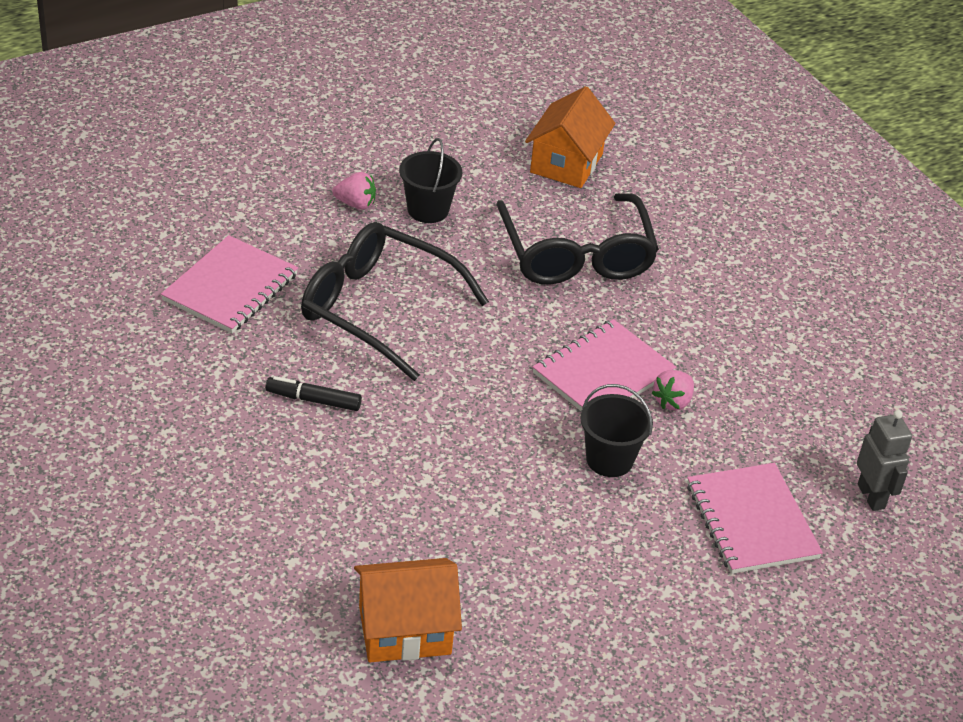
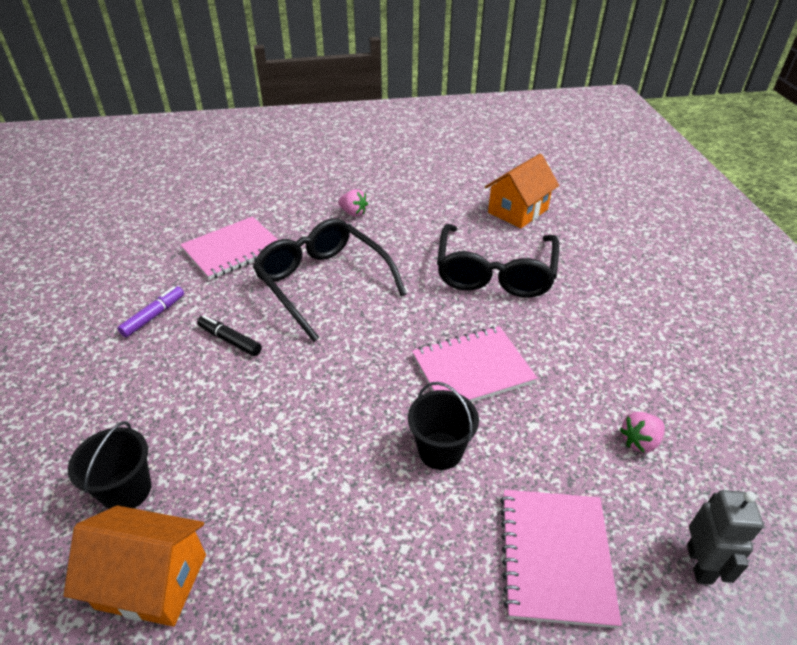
camera: 25 degrees right, 0 degrees up
(197, 392) = (154, 316): none -> purple marker
(428, 210) = (401, 224): black bucket -> black bucket (126, 490)
(672, 401) = (523, 409): pink strawberry -> pink strawberry (639, 441)

